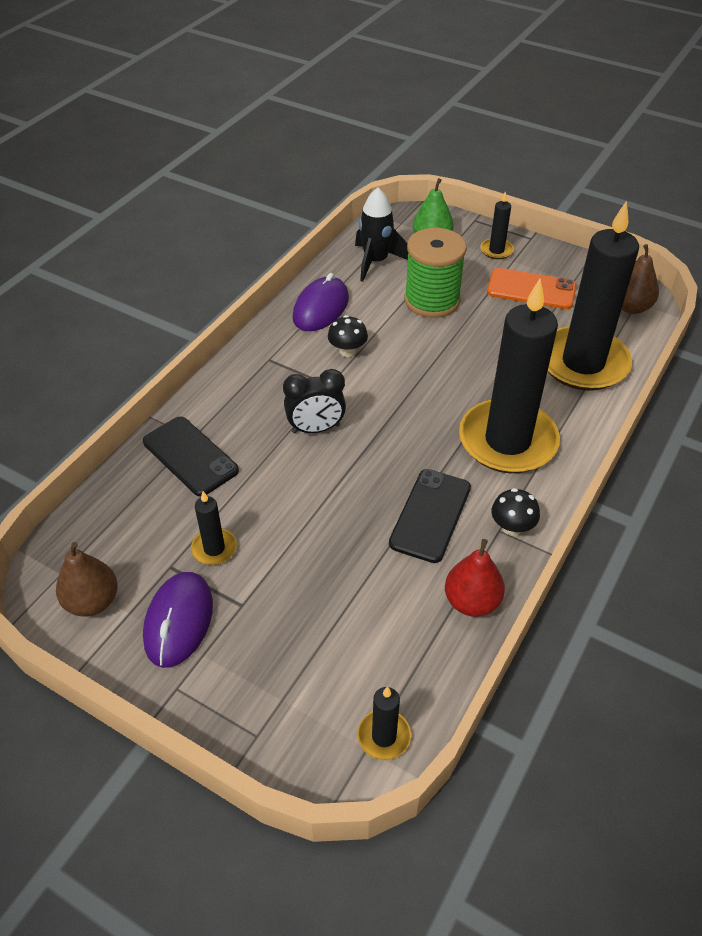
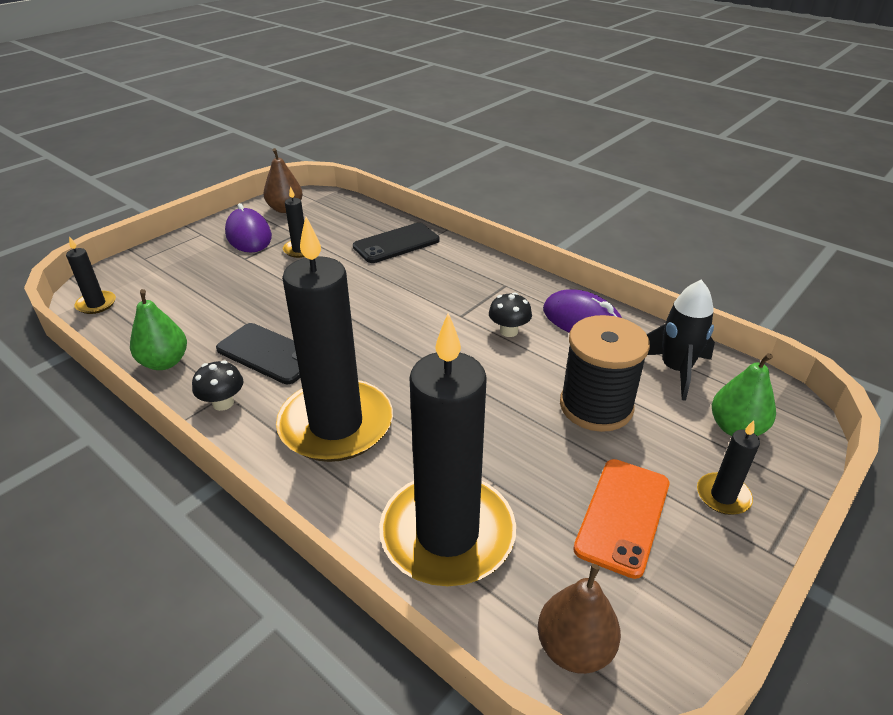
camera: 100 degrees right, 10 degrees down
(179, 621) = (248, 235): purple mouse -> purple mouse turned 45 degrees clockwise
(315, 429) = (404, 302): black clock -> none
(432, 300) = (596, 406): green spool -> black spool
(472, 602) = (164, 362): red pear -> green pear

